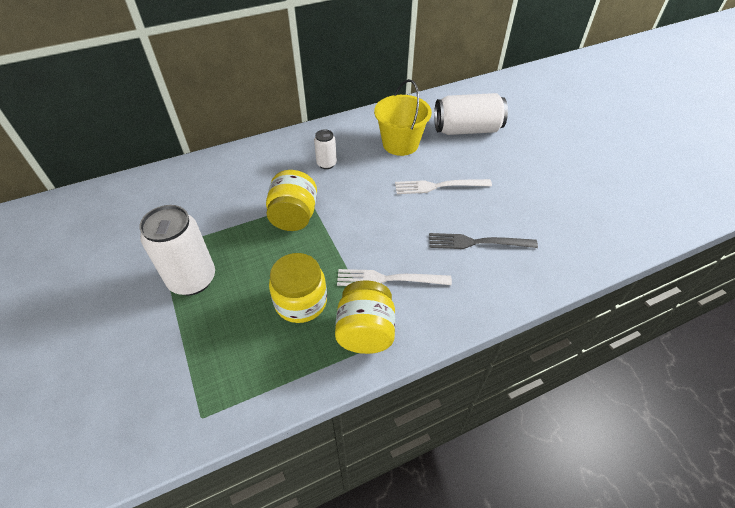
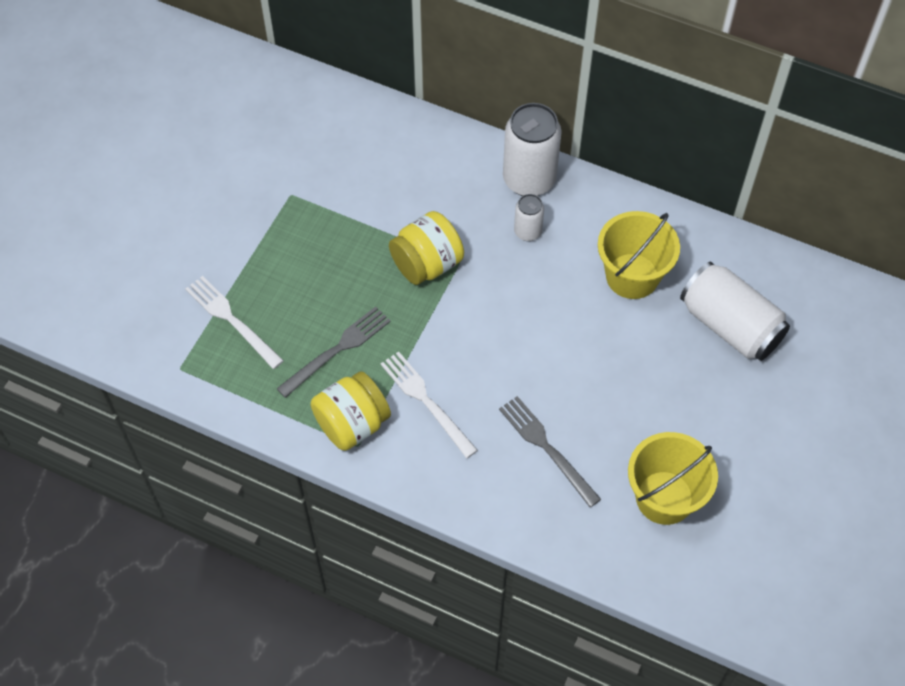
camera: 50 degrees right, 10 degrees up
(192, 279) = (284, 248): white can -> white can (529, 180)
(301, 302) = (337, 350): yellow jar -> grey fork
(439, 186) = (598, 360): white fork -> white fork (232, 320)
(554, 213) = (664, 497): none -> yellow bucket

